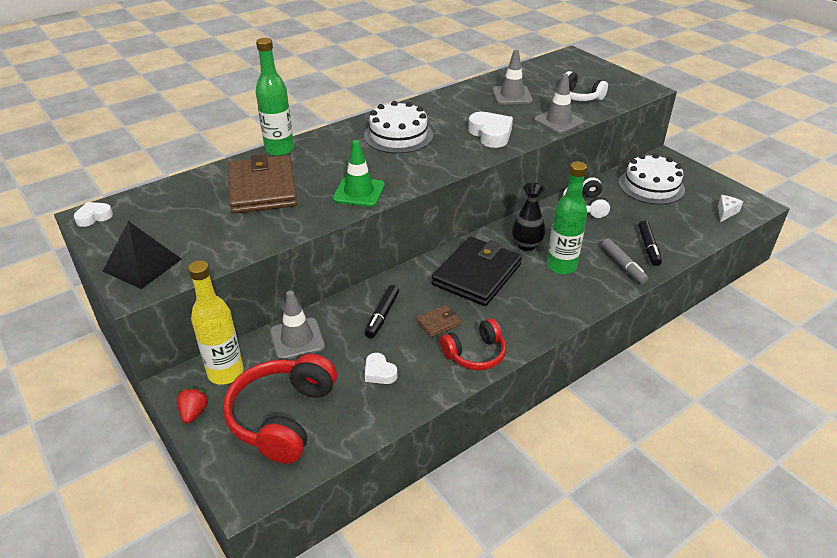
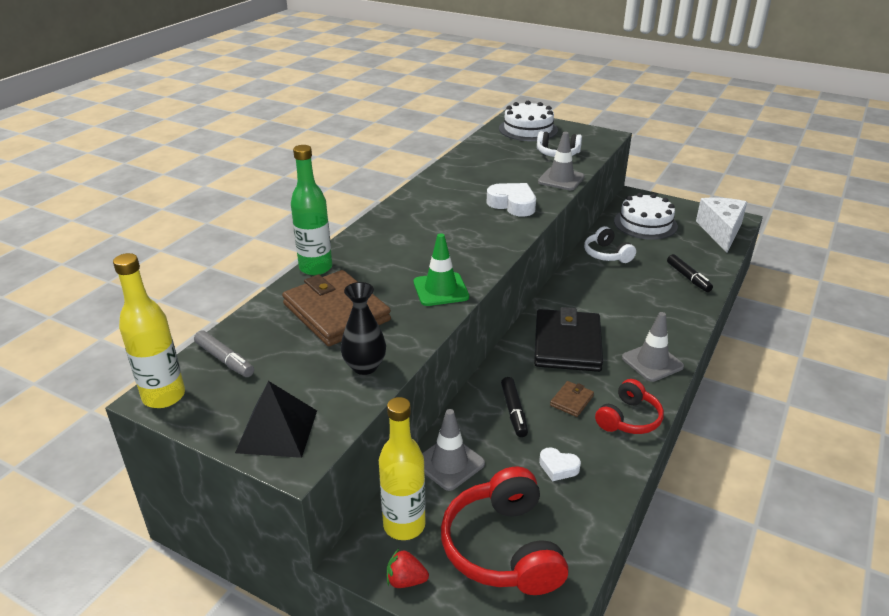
camera: 25 degrees left, 5 degrees down
(94, 217) = (164, 396): white heart -> yellow bottle
(194, 413) = (406, 580): red strawberry -> red strawberry turned 60 degrees counterclockwise
(398, 136) = (426, 225): white cake -> white cake (528, 129)
(512, 95) = (497, 164): grey traffic cone -> grey traffic cone (652, 362)
(526, 245) = (587, 304): black vase -> black vase (365, 366)
(561, 266) = (633, 315): green bottle -> none
(623, 265) = (681, 299): grey marker -> grey marker (225, 360)
(726, 212) = (721, 231): white cheese -> white cheese, size x2.23

